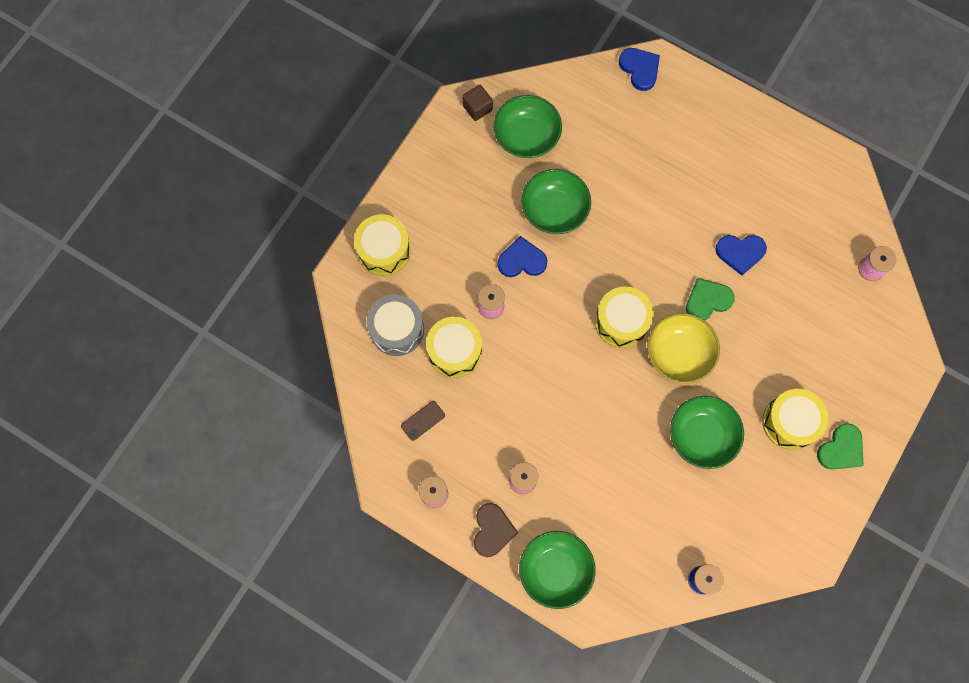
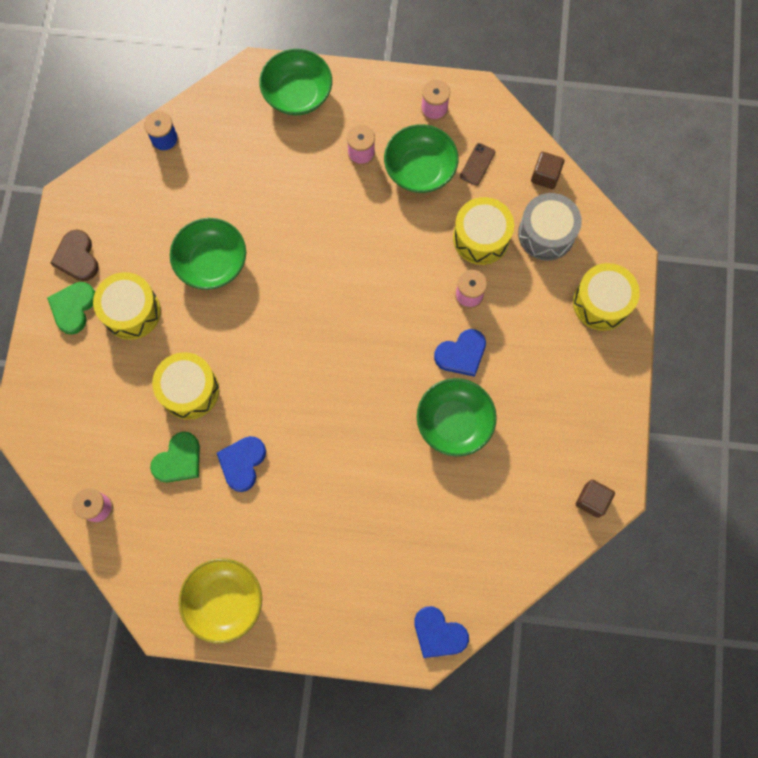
camera: 155 degrees right, 0 degrees up
(368, 382) = (545, 176): none -> brown cube
(492, 530) = (367, 102): brown heart -> brown heart (77, 257)
(526, 136) = (523, 492): green bowl -> green bowl (420, 169)
(621, 322) = (334, 337): yellow drum -> yellow drum (189, 390)
(679, 353) = (264, 330): yellow bowl -> yellow bowl (224, 601)
(707, 300) = (257, 396): green heart -> green heart (179, 460)
(740, 253) = (242, 463): blue heart -> blue heart turned 45 degrees counterclockwise

